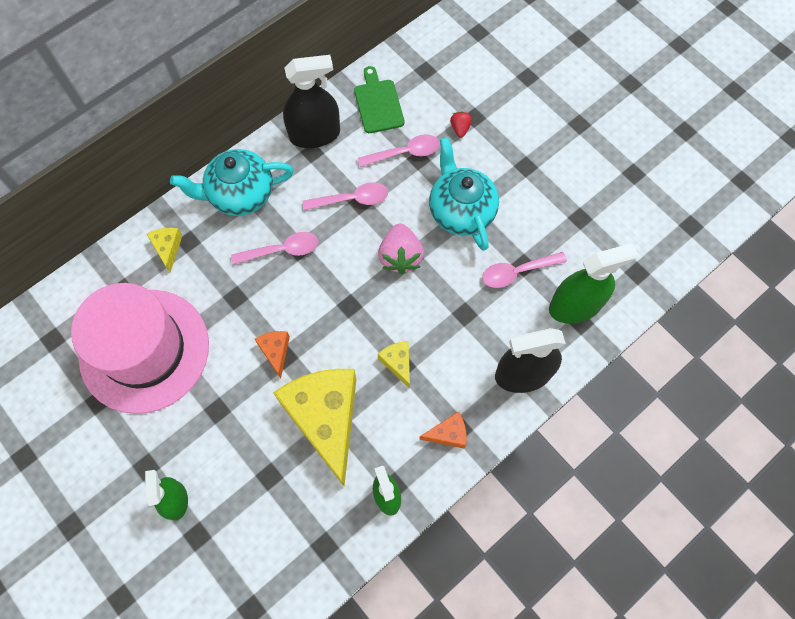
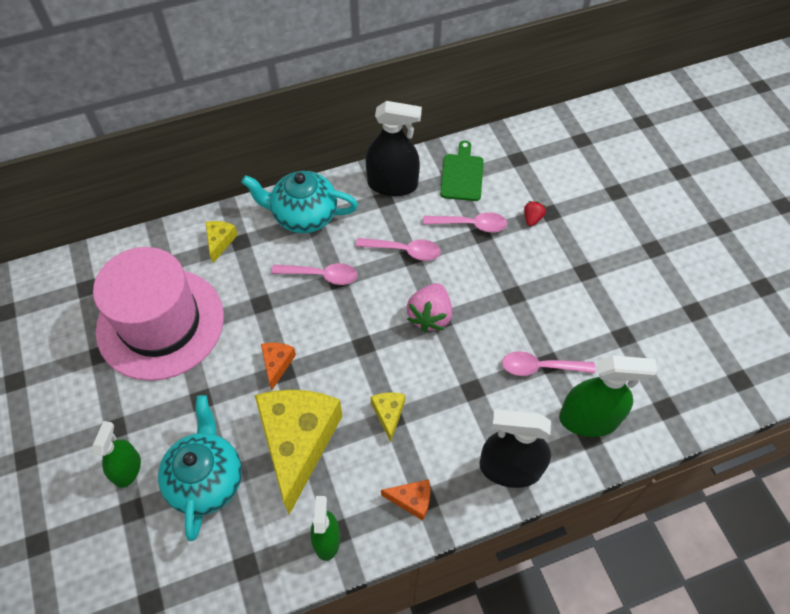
camera: 20 degrees right, 10 degrees down
(461, 211) = (505, 293): turquoise teapot -> turquoise teapot (206, 479)

